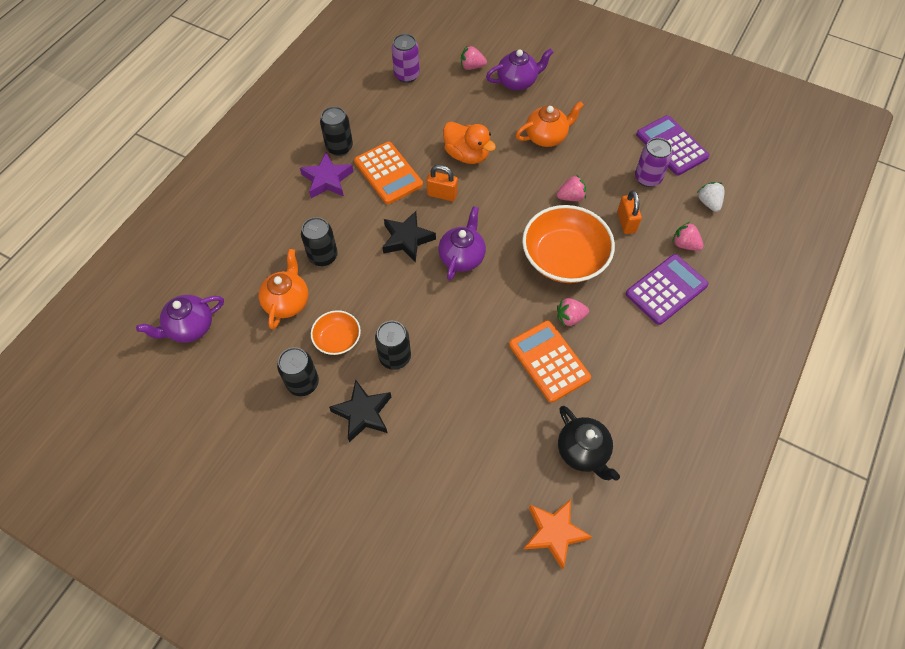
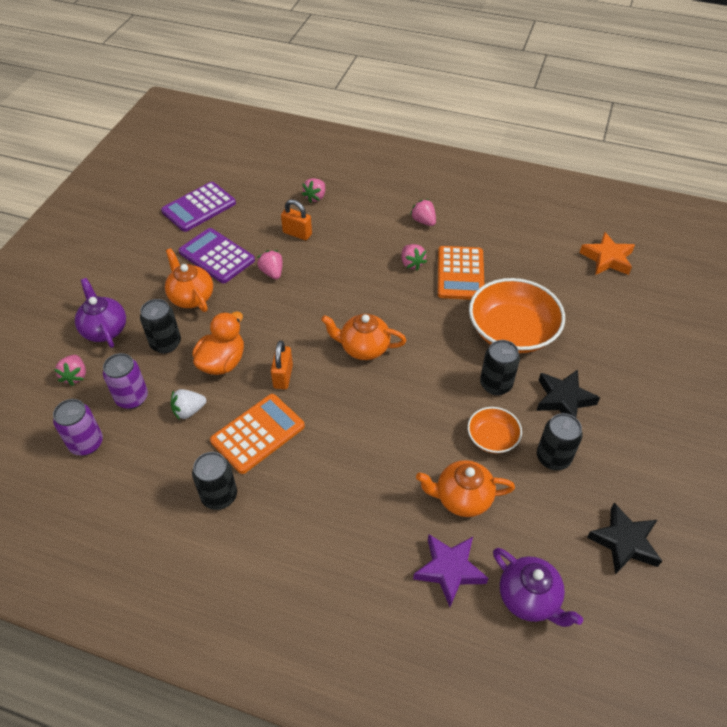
camera: 100 degrees left, 10 degrees down
(323, 256) = (391, 476): black can -> black can (166, 343)
(327, 179) = (275, 498): purple star -> purple star (449, 570)
(407, 239) = (350, 398): black star -> black star (624, 542)
(462, 257) = (363, 348): purple teapot -> orange teapot
(549, 361) = (460, 273): orange calculator -> orange calculator turned 45 degrees counterclockwise
(564, 258) = (347, 272): orange bowl -> orange bowl (512, 331)
(583, 452) = (534, 247): black teapot -> none
(626, 222) = (297, 233): orange padlock -> orange padlock turned 45 degrees clockwise
(638, 342) = (423, 221): none -> pink strawberry
(647, 178) = (241, 222): purple can -> purple can (132, 398)
(666, 289) = (366, 207): purple calculator -> purple calculator (217, 256)
(708, 203) = (266, 184): white strawberry -> white strawberry (189, 411)

